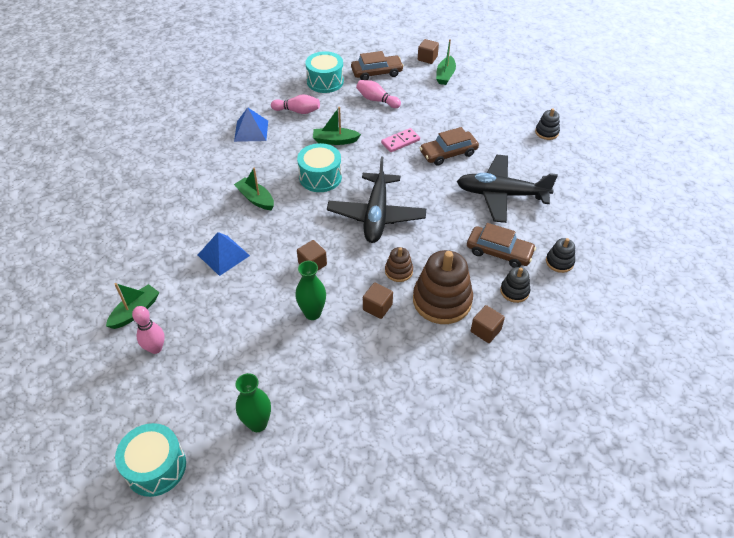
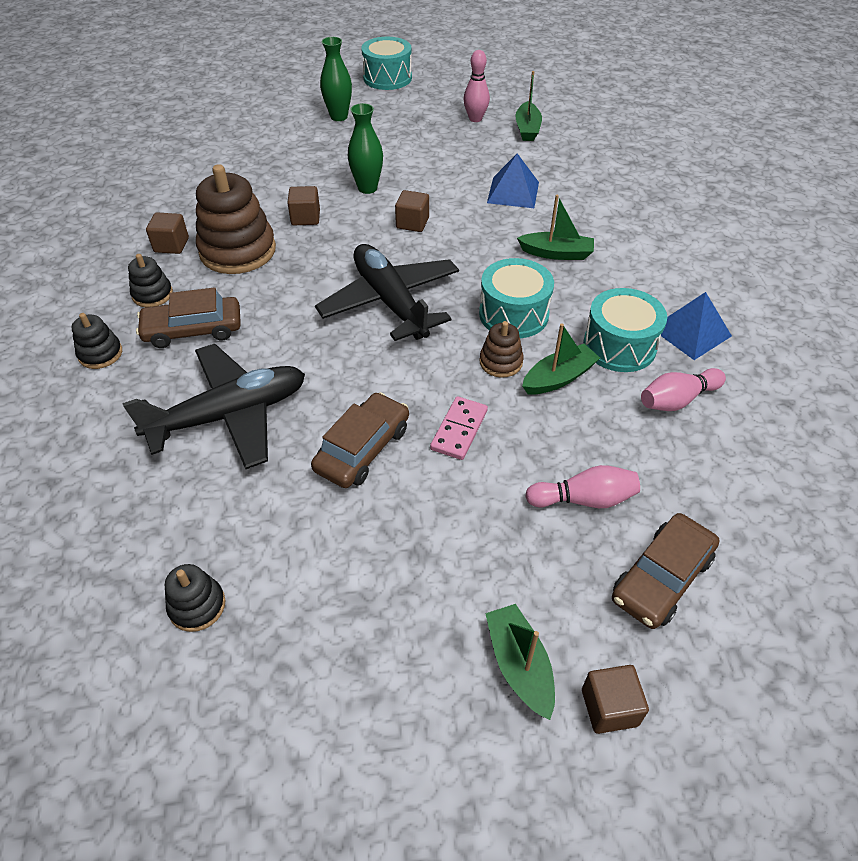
camera: 145 degrees right, 0 degrees up
(325, 81) = (720, 491): turquoise drum -> turquoise drum (619, 346)
(398, 271) = (309, 256): brown stacking toy -> brown stacking toy (501, 362)

